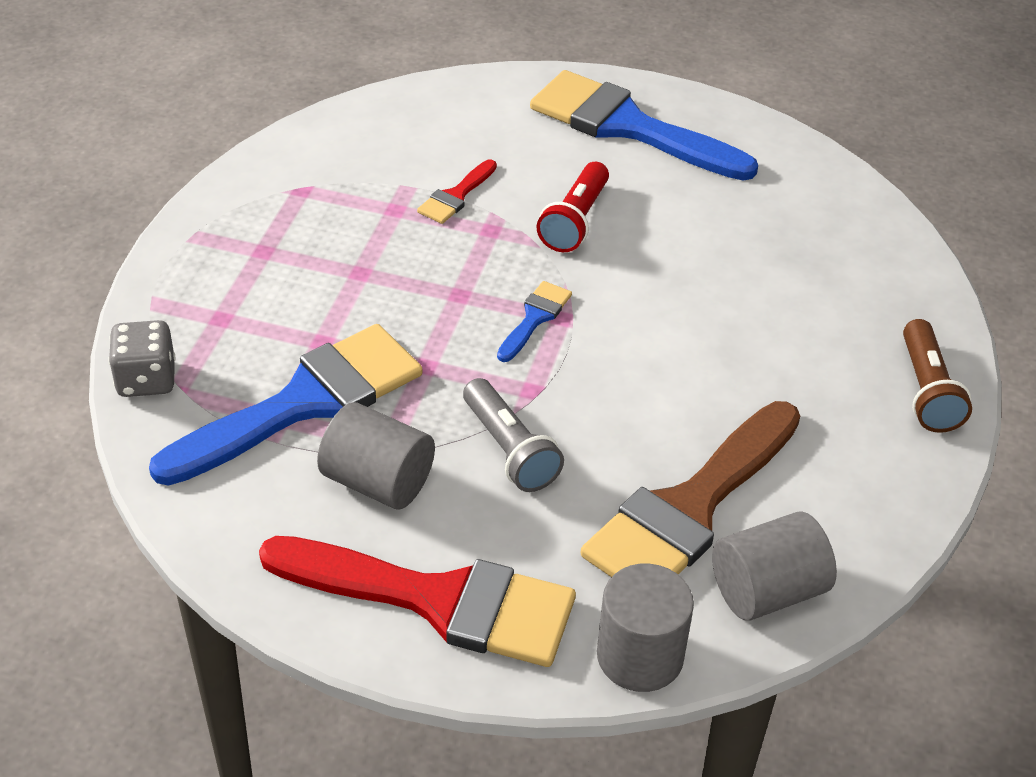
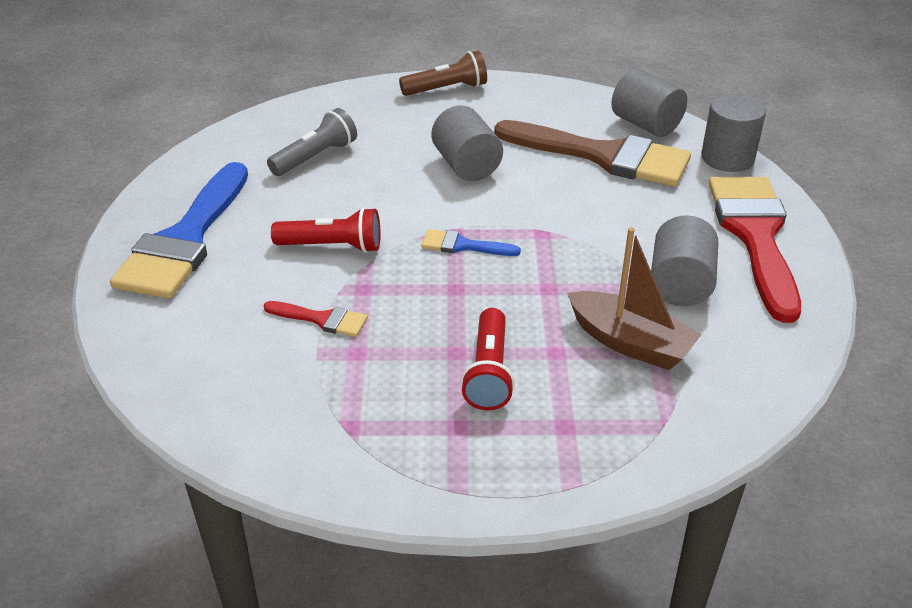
camera: 105 degrees left, 5 degrees down
(146, 379) = (671, 451): grey dice -> none
(305, 402) = (630, 343): blue brush -> brown boat
(320, 288) = (489, 372): none -> red flashlight
(510, 450) = (606, 232): grey flashlight -> grey flashlight (315, 157)
(707, 362) = (466, 165): none -> grey cylinder

